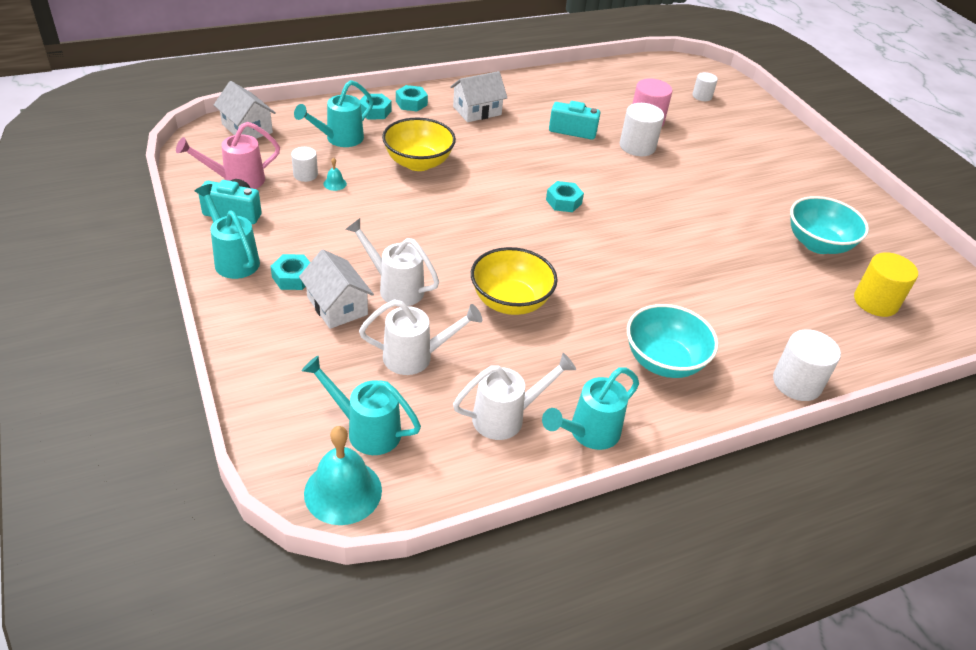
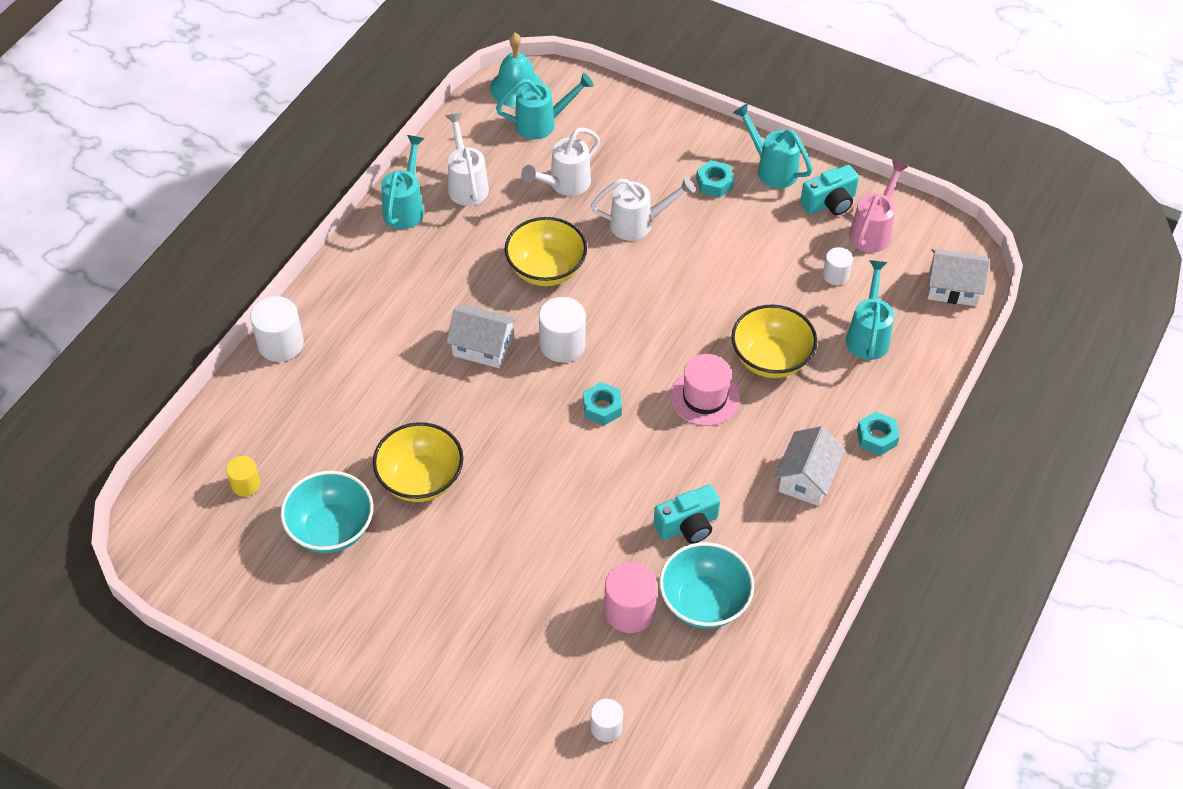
camera: 145 degrees right, 10 degrees up
(233, 259) = (771, 168): turquoise watering can -> turquoise watering can turned 150 degrees counterclockwise
(335, 183) = (802, 283): turquoise bell -> none
(337, 306) = (658, 184): white house -> white house (482, 347)
(375, 111) = (890, 397): turquoise nut -> none
(488, 170) = (704, 397): none -> pink hat
(506, 417) = (466, 184): white watering can -> white watering can turned 135 degrees clockwise
(637, 146) = (603, 551): white cylinder -> white cylinder (562, 344)
(664, 361) = (393, 295): turquoise bowl -> turquoise bowl (704, 602)
(732, 235) = (420, 479): none -> yellow bowl
(875, 302) = (245, 484): yellow cylinder -> yellow cylinder, size x0.60

